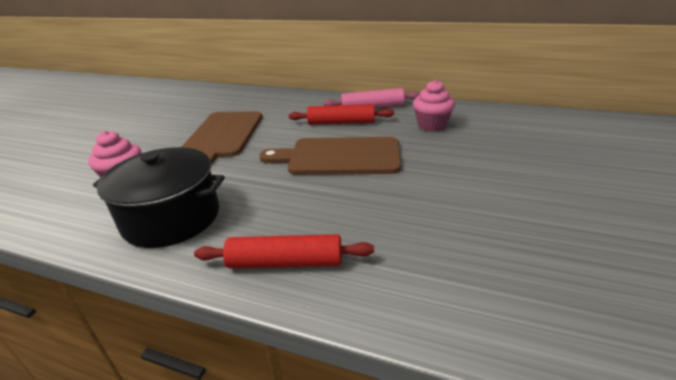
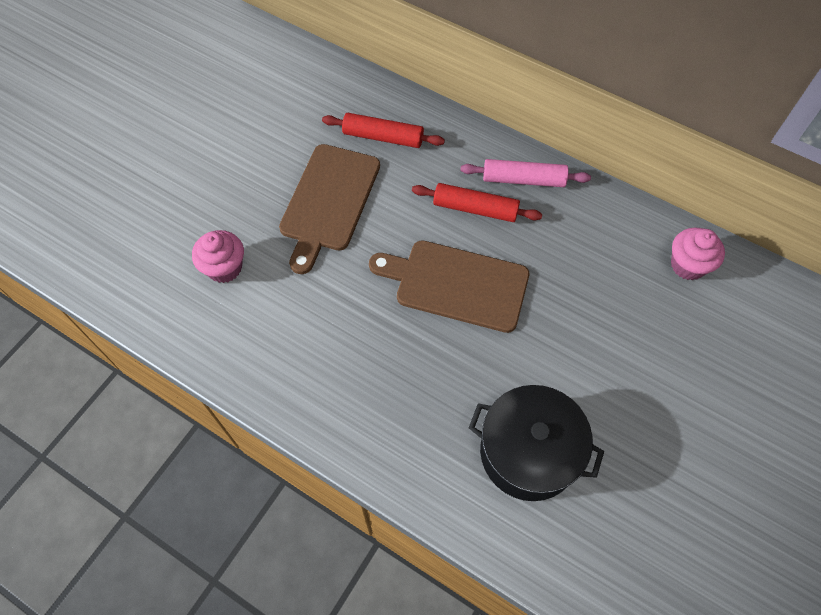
camera: 10 degrees right, 30 degrees up
(172, 218) = (277, 346): black pot -> black pot (528, 452)
(285, 262) = (376, 434): red rolling pin -> red rolling pin (383, 137)
(431, 125) = (581, 247): pink cupcake -> pink cupcake (688, 265)

